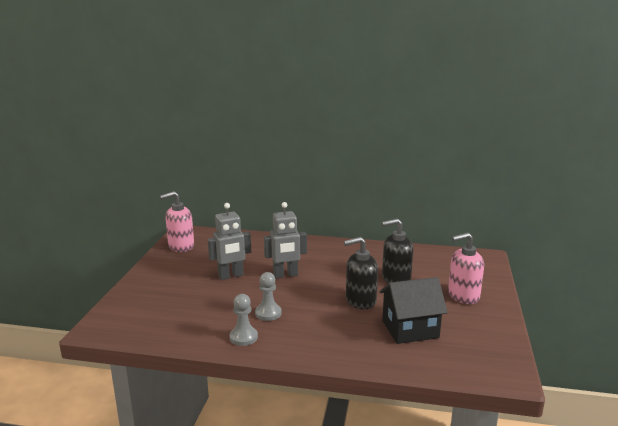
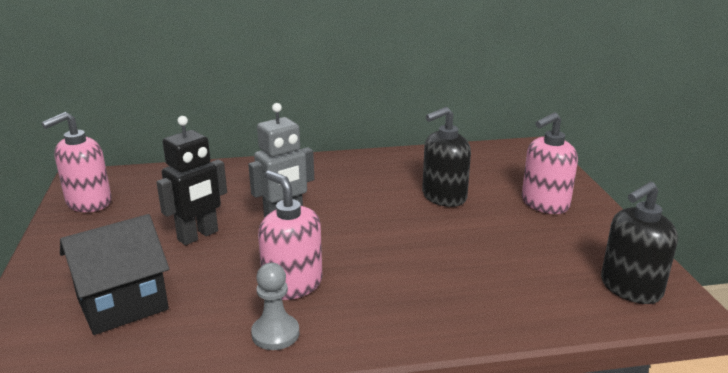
camera: 20 degrees left, 5 degrees up
(231, 276) = (198, 236): grey robot -> black robot
(268, 313) = (292, 284): grey pawn -> pink soap dispenser
(360, 301) = (416, 237): black soap dispenser -> black soap dispenser (630, 288)
(410, 329) = (512, 265): black house -> black house (122, 304)

